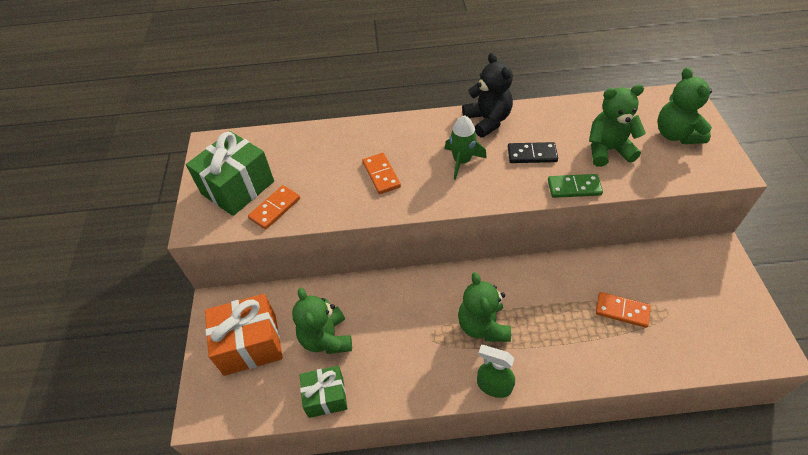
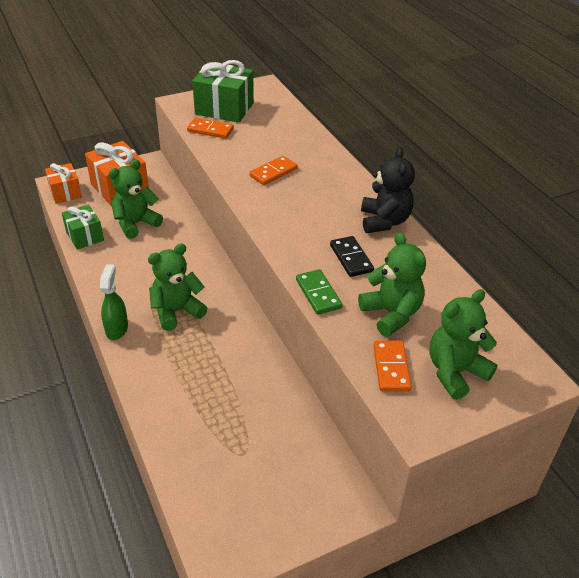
camera: 65 degrees right, 10 degrees down
(226, 408) = (65, 192): none -> orange gift
(462, 161) = (315, 214): green rocket -> none
(487, 120) = (384, 221): black teddy bear -> black teddy bear turned 45 degrees counterclockwise
(622, 311) = (229, 413): orange domino -> orange domino (391, 368)

